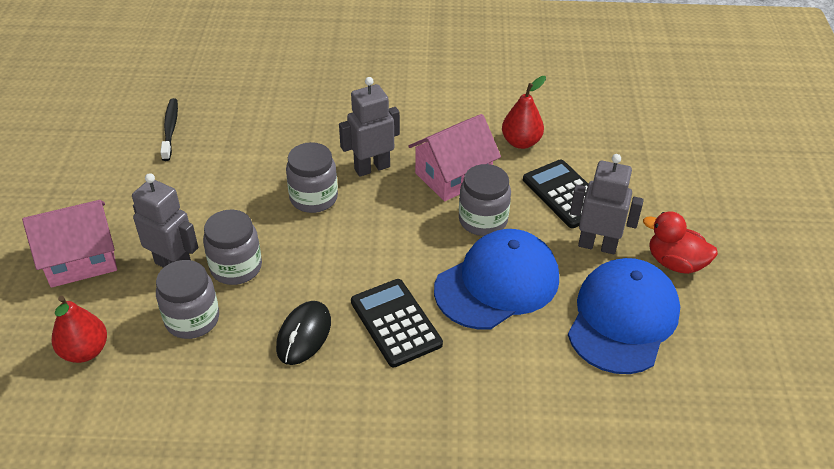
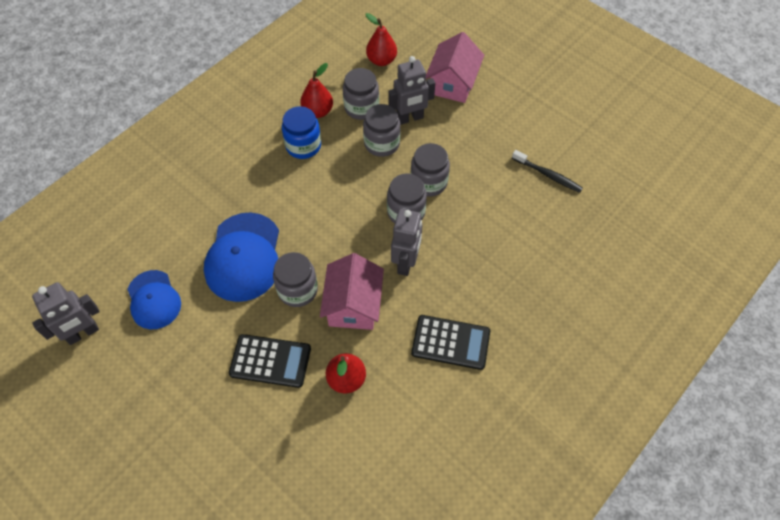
camera: 130 degrees right, 15 degrees up
(235, 358) = (318, 111): none -> red pear
(258, 202) = (428, 182): none -> grey jar
(304, 335) = (303, 146): black mouse -> blue jar
(396, 323) = (269, 189): black calculator -> black calculator (450, 342)
(597, 245) = (212, 338): grey robot -> grey robot (83, 333)
(623, 319) = (154, 300): blue cap -> blue cap, size x0.64
(675, 263) = (153, 371): red duck -> none

